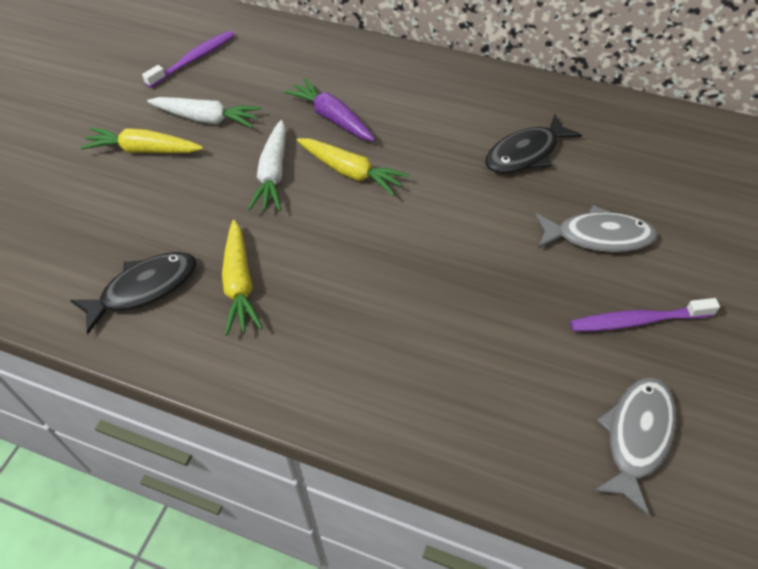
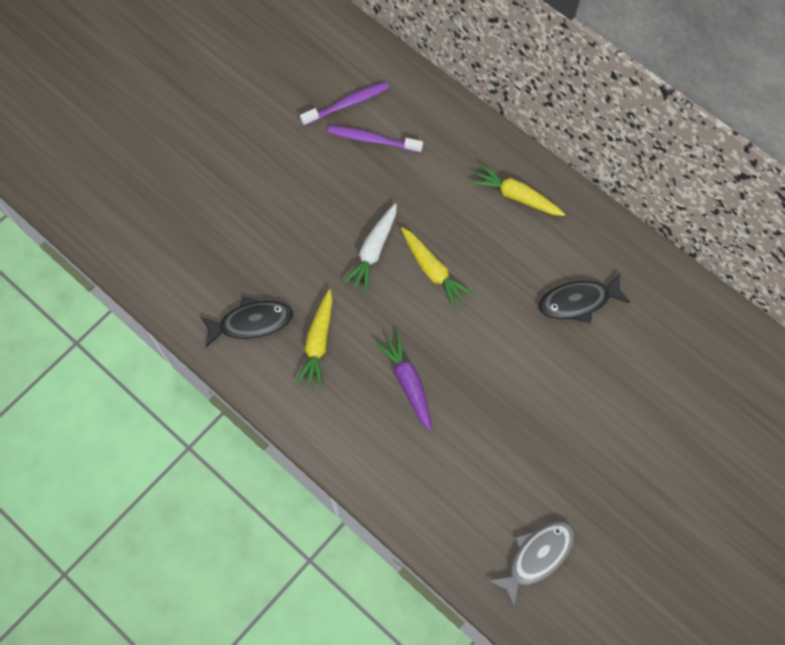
camera: 20 degrees right, 15 degrees up
(144, 150) = (282, 192): yellow carrot -> yellow carrot (516, 196)
(206, 119) = (339, 175): white carrot -> none
(332, 118) = (439, 210): purple carrot -> purple carrot (408, 382)
(598, 236) = (594, 398): grey fish -> none
(637, 321) = (584, 477): purple toothbrush -> purple toothbrush (372, 140)

